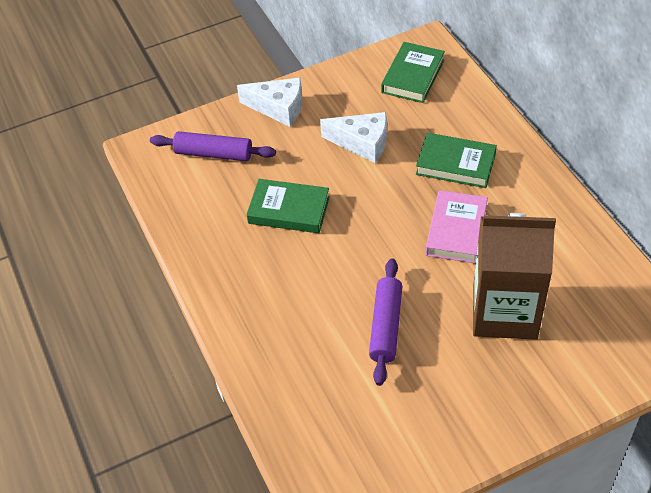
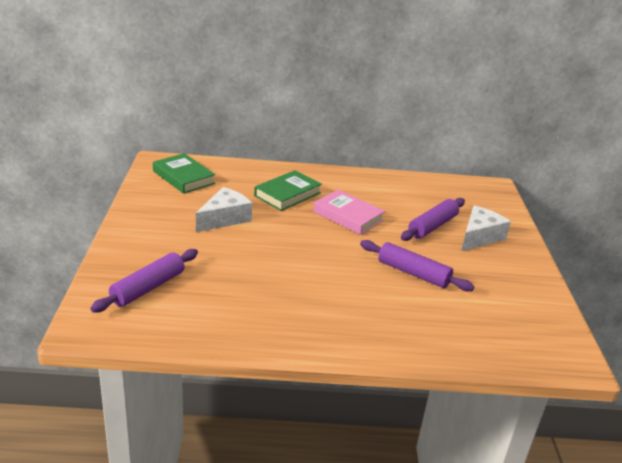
camera: 70 degrees left, 20 degrees down
(278, 108) = (138, 238): white cheese -> white cheese (479, 237)
(289, 210) = (258, 273): green book -> none
(504, 312) = (432, 226): brown carton -> purple rolling pin

